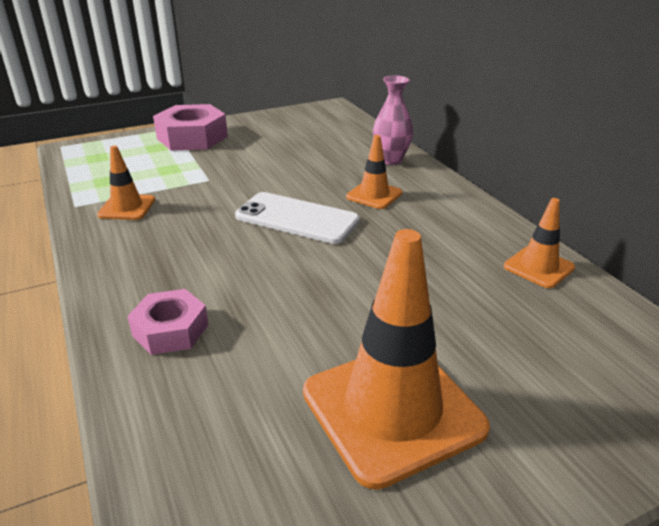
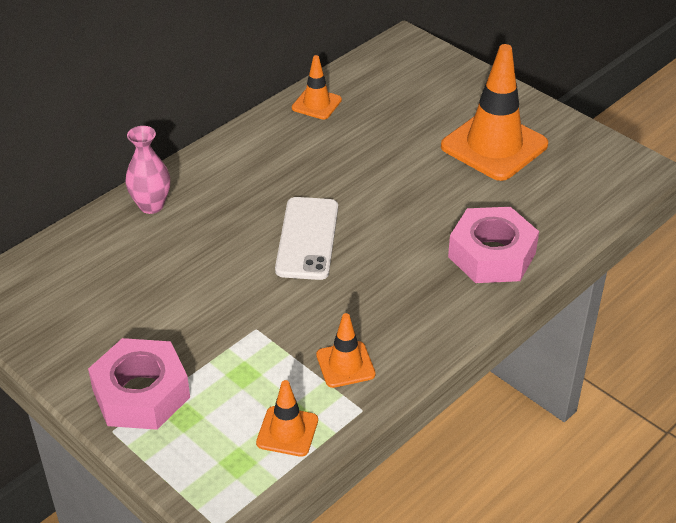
camera: 110 degrees left, 10 degrees up
(170, 330) = (492, 255): pink nut -> pink nut, size x1.60
(374, 195) = (239, 201): orange traffic cone -> orange traffic cone (287, 431)

